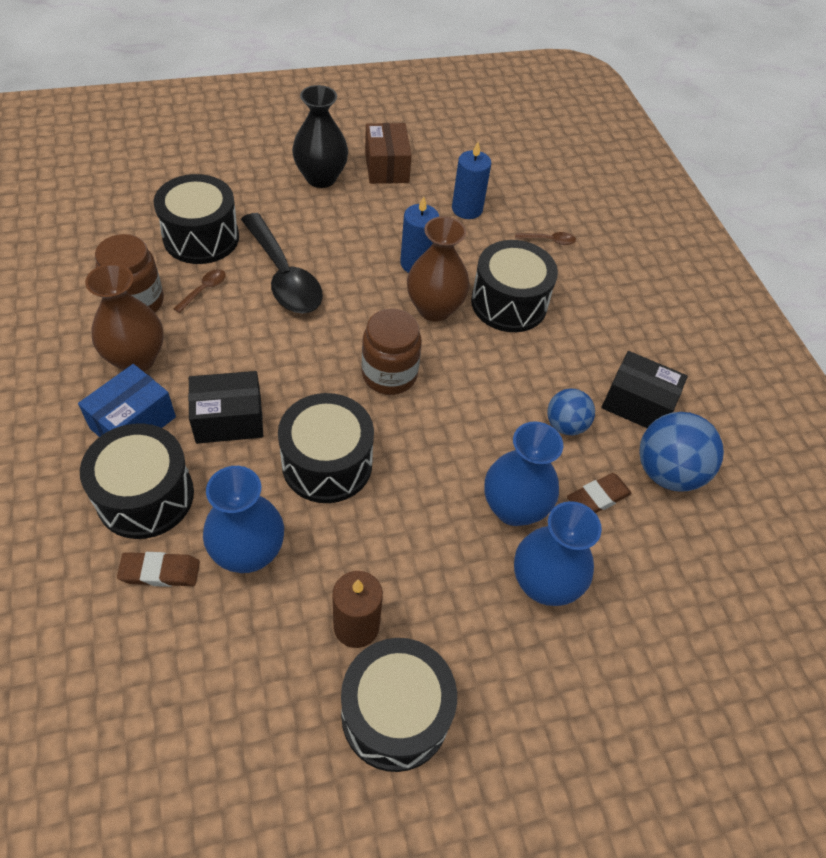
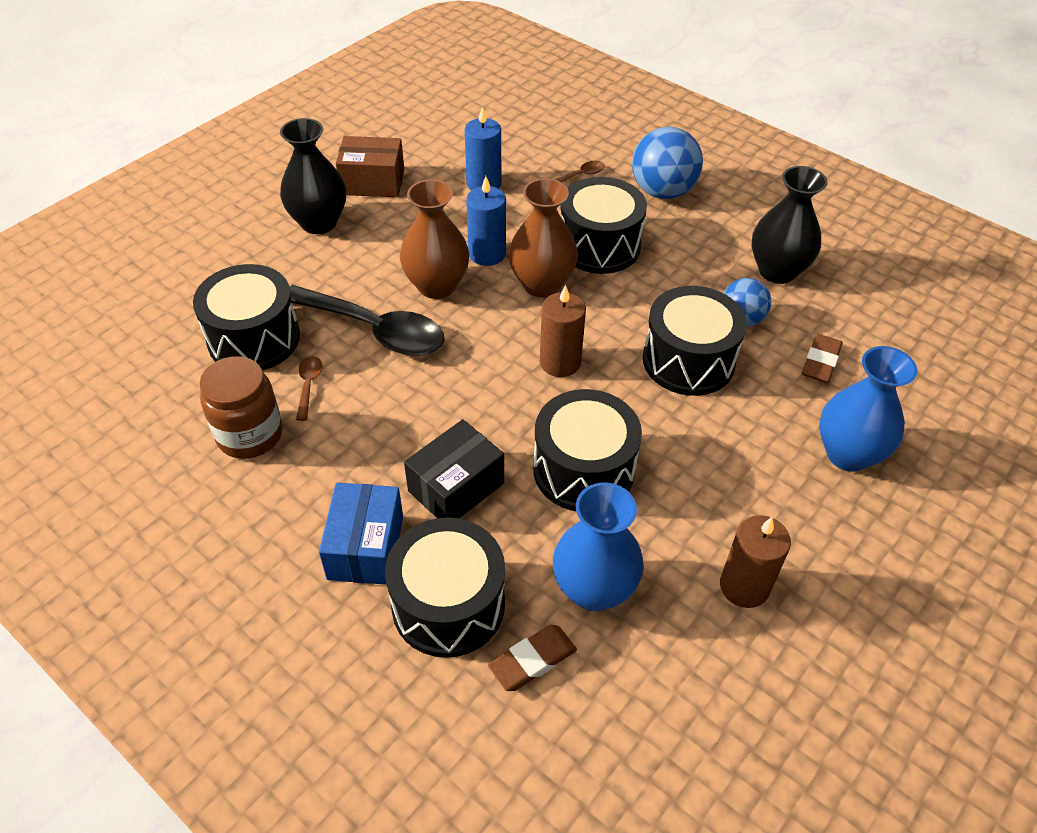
camera: 30 degrees left, 5 degrees down
(136, 359) = (306, 488): brown vase -> brown vase (436, 286)
(386, 167) = (373, 182): brown box -> brown box turned 45 degrees counterclockwise
(389, 374) = (560, 362): brown jar -> brown candle
(395, 714) = (843, 633): black drum -> black drum (688, 360)
(513, 508) = (768, 410): blue vase -> none
(637, 404) = (777, 271): black box -> black vase
(667, 472) = (848, 311): blue ball -> blue ball (662, 191)

